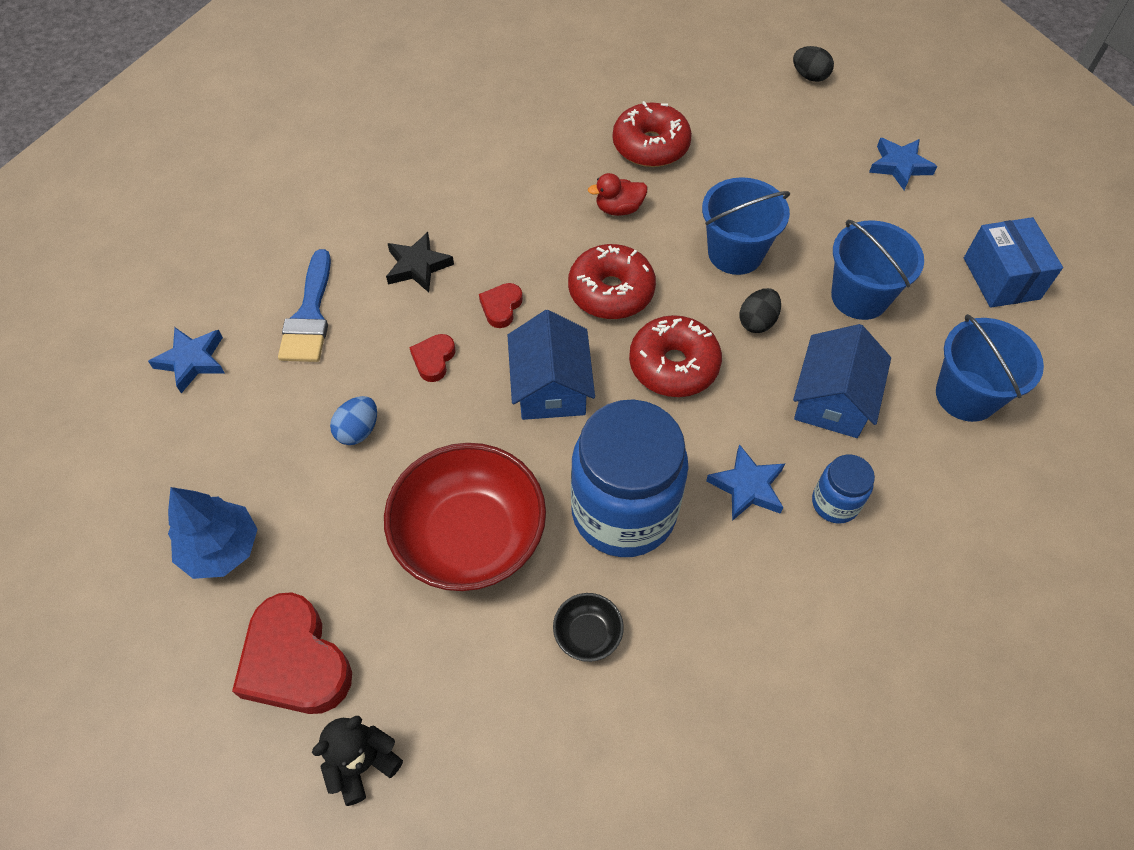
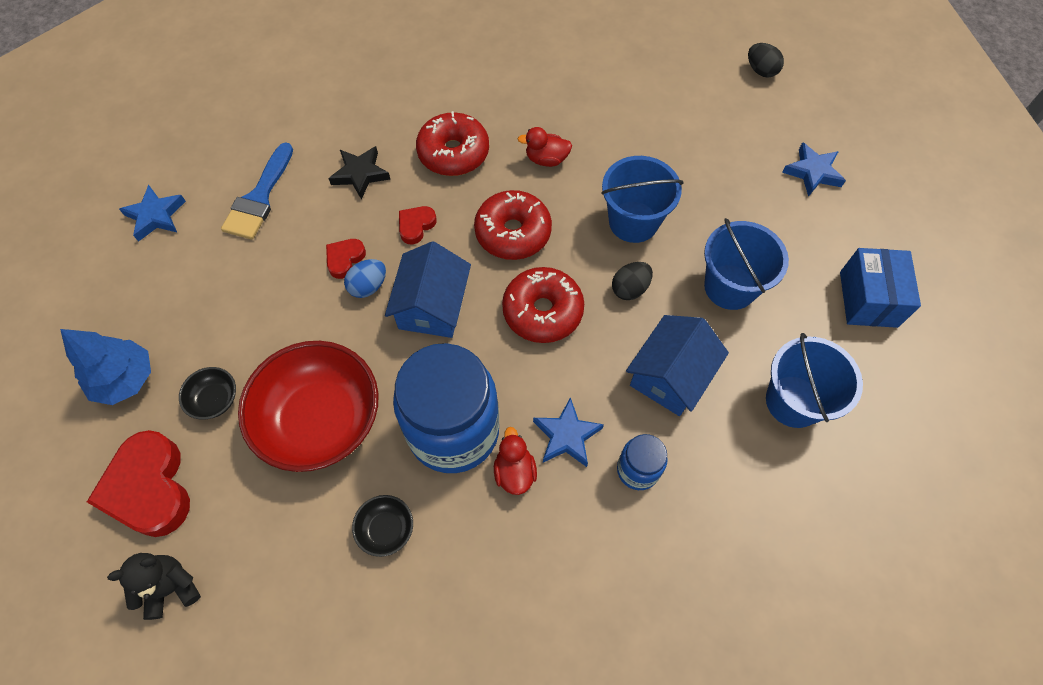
camera: 15 degrees right, 5 degrees up
(338, 545) = (215, 399): none -> black bowl
(358, 430) = (264, 306): blue egg -> blue egg (368, 286)
(650, 146) = (594, 107): red donut -> red donut (453, 153)
(705, 537) = (514, 471): none -> red duck

